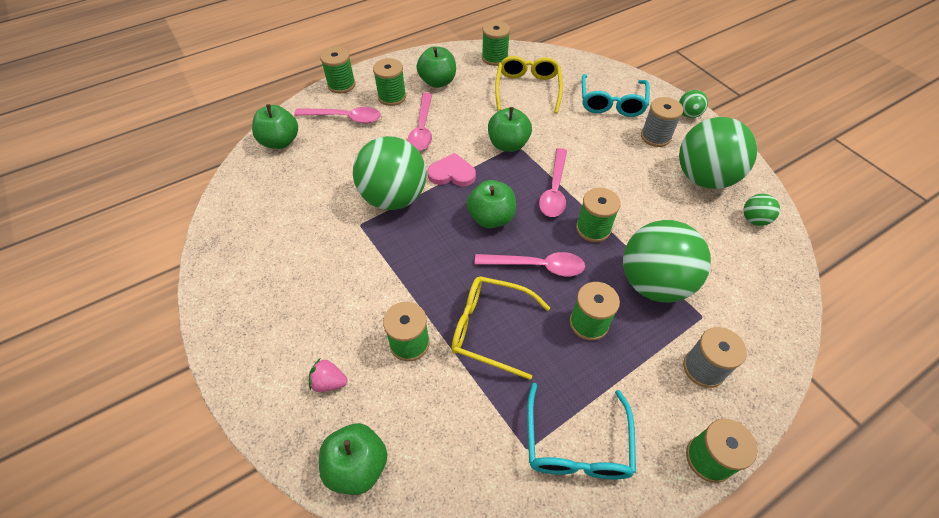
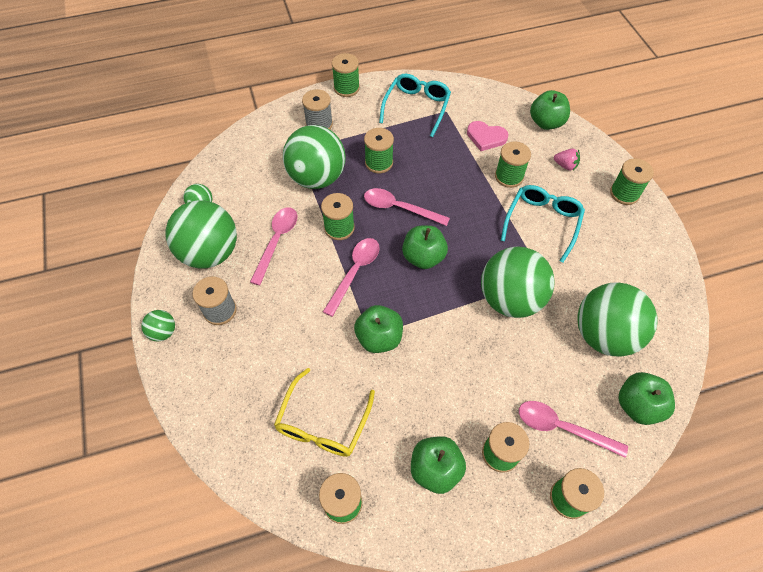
camera: 165 degrees left, 5 degrees up
(249, 353) = (624, 193): none -> green spool
(302, 186) = (604, 335): none -> green ball
(422, 128) = (469, 385): pink spoon -> pink spoon (277, 241)
(452, 173) = (448, 314): pink heart -> pink heart (486, 137)
(490, 329) = (449, 173): yellow glasses -> none
(611, 103) = (234, 372): turquoise glasses -> turquoise glasses (542, 223)

